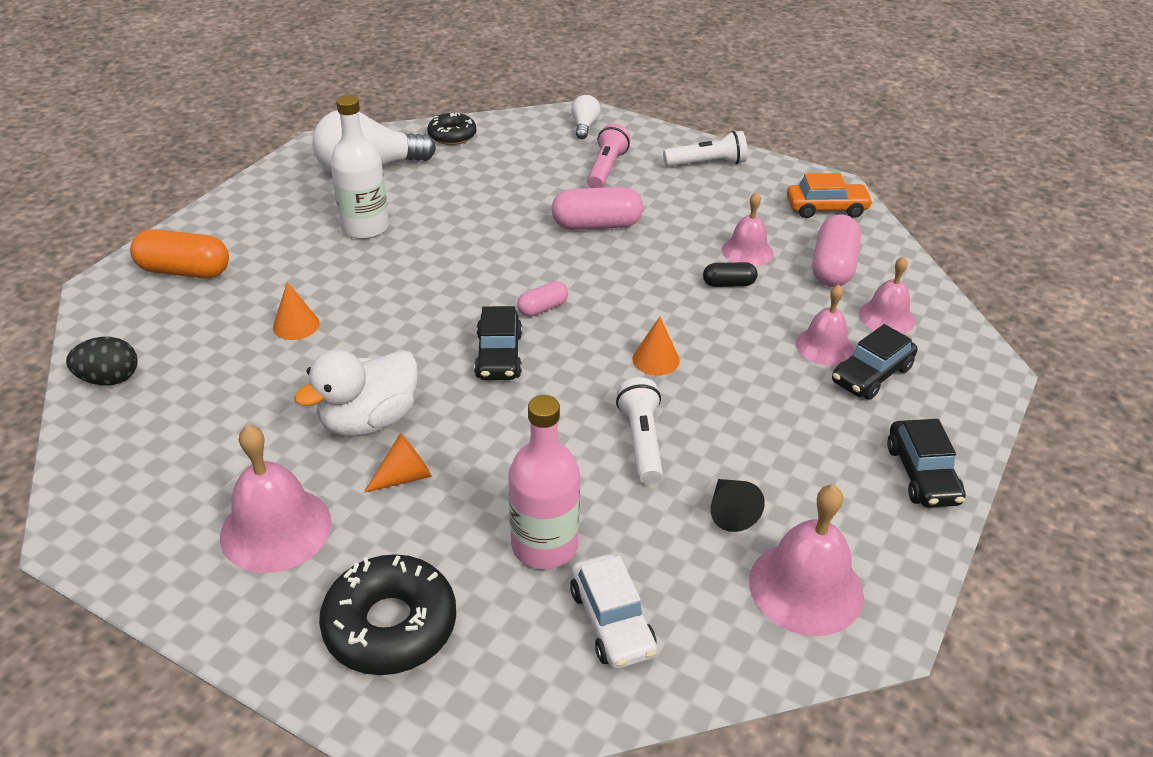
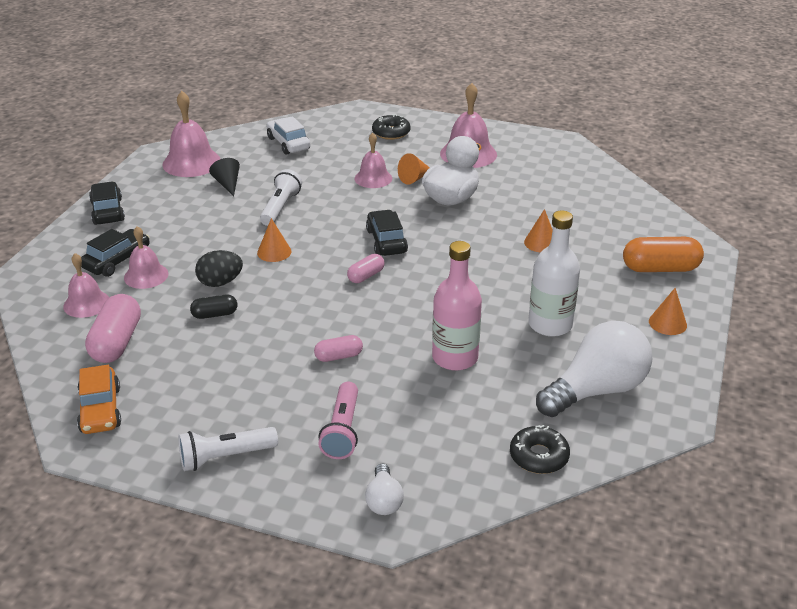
camera: 170 degrees right, 5 degrees down
(110, 379) = (628, 200): black egg -> black egg (220, 282)
(244, 214) = (667, 323): none -> orange cone
(390, 625) = (391, 133): black donut -> black donut, size x0.62
(544, 545) = (327, 162): pink bottle -> pink bottle (455, 358)
(596, 225) = (339, 356): pink capsule -> pink capsule, size x0.56
(641, 441) = (280, 207): white flashlight -> white flashlight turned 150 degrees counterclockwise
(747, 251) = (194, 348): pink bell -> pink bell (373, 178)
(826, 208) = (100, 410): orange car -> orange car turned 90 degrees counterclockwise

